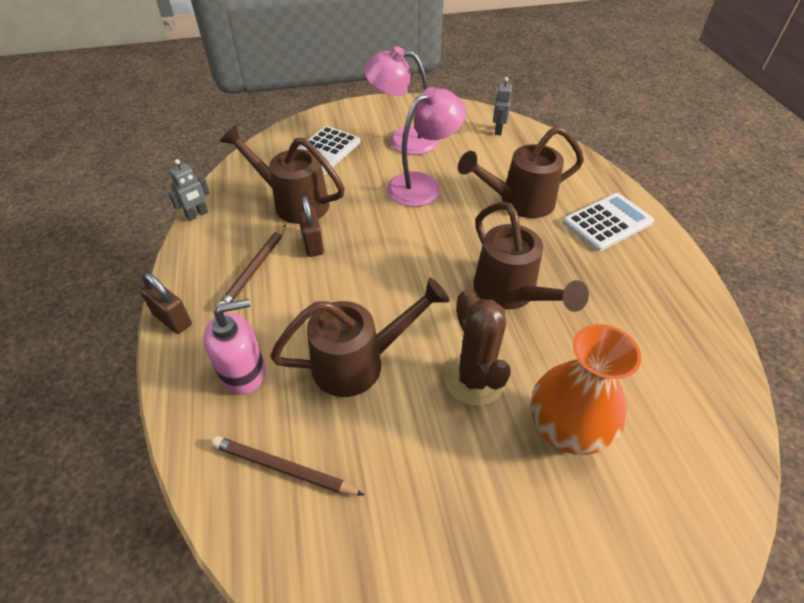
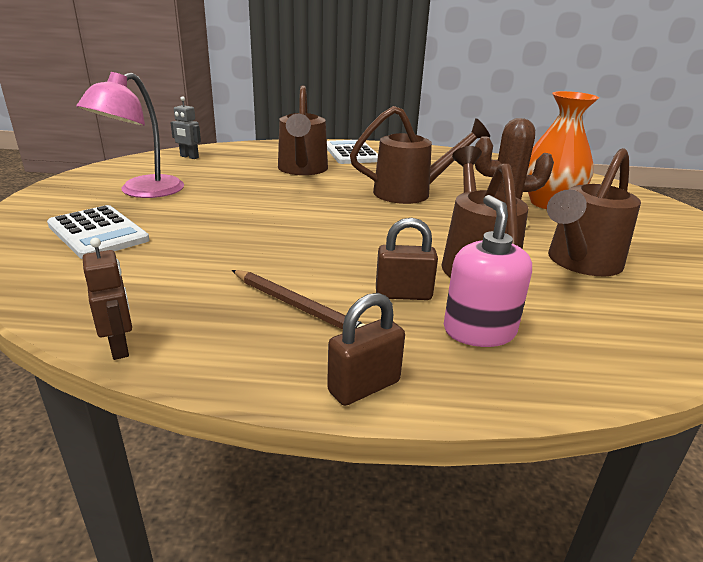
camera: 75 degrees left, 20 degrees down
(197, 215) = (120, 347): grey robot -> brown robot
(283, 468) = (609, 318): brown pencil -> none
(294, 202) = (184, 265): brown watering can -> brown watering can (580, 263)
(312, 244) = (279, 263): brown padlock -> brown padlock (403, 294)
(423, 185) = (235, 196): pink lamp -> none

